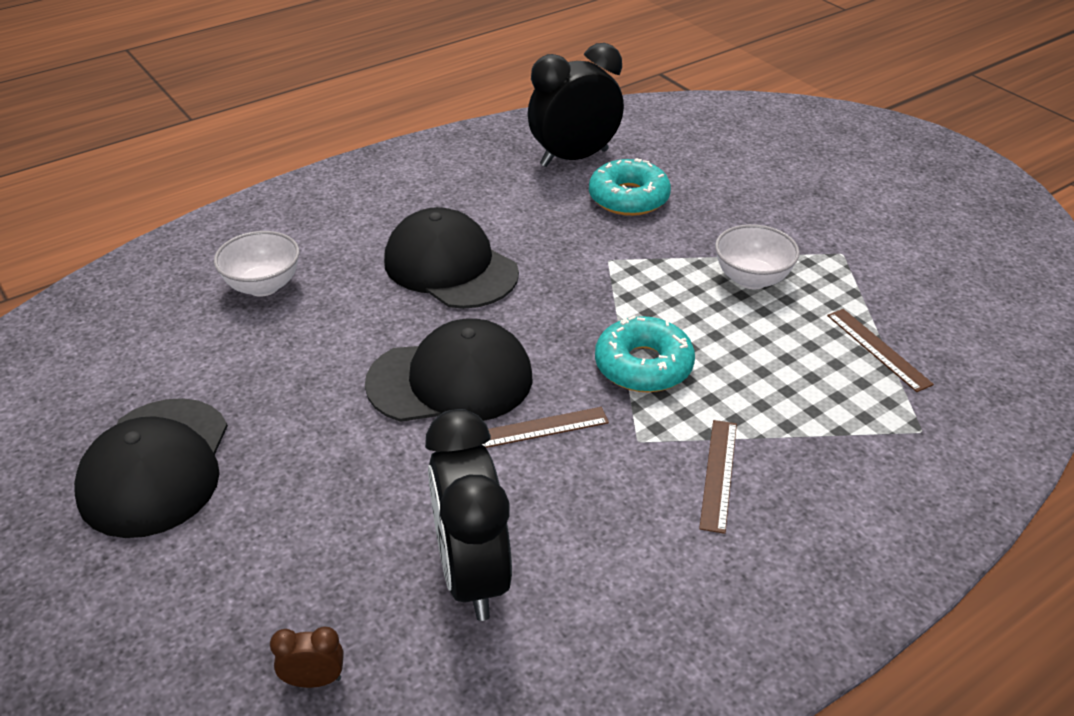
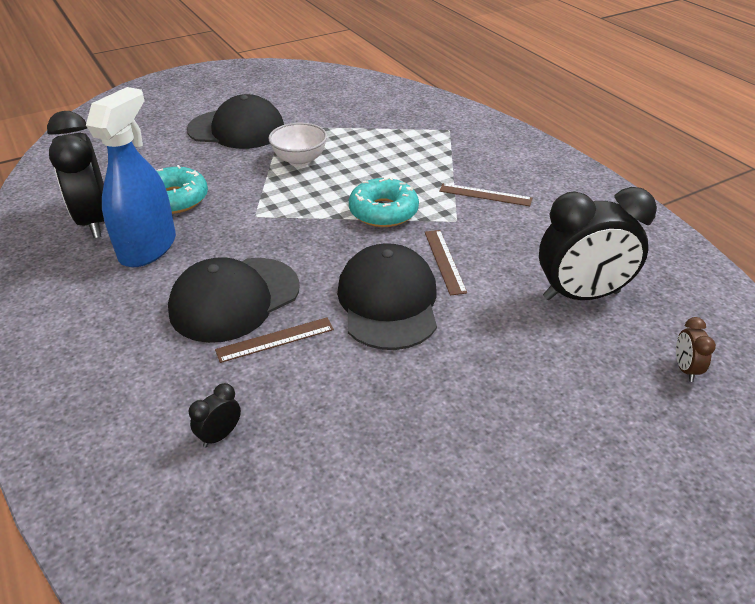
camera: 85 degrees left, 0 degrees up
(156, 467) = (492, 495): black cap -> black cap (237, 129)
(263, 286) = (220, 435): white bowl -> black clock
(532, 198) = (148, 248): none -> blue spray bottle
(878, 349) = (380, 130): brown ruler -> brown ruler (275, 340)

